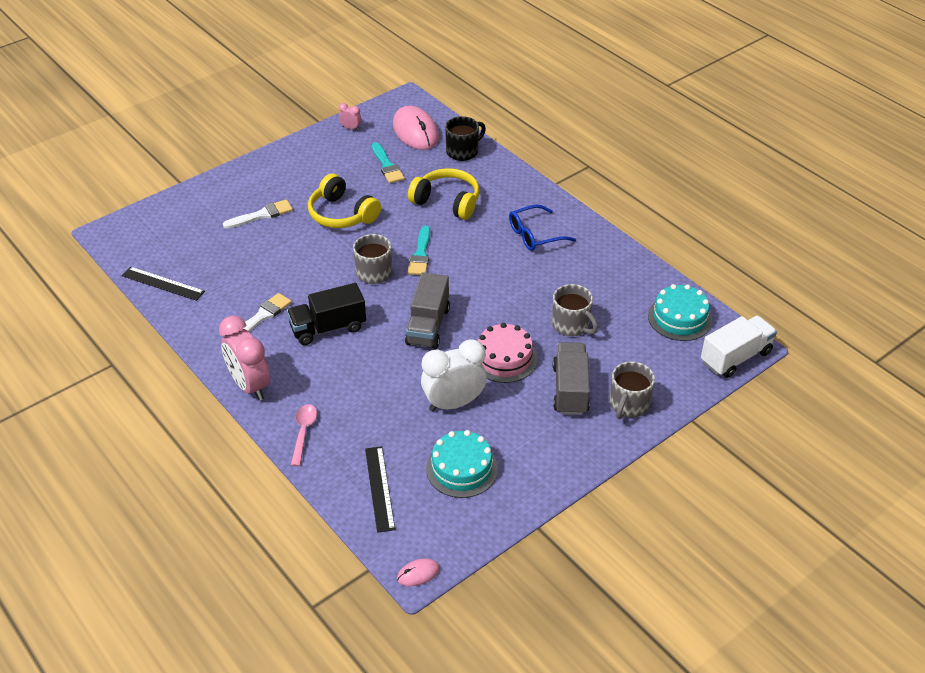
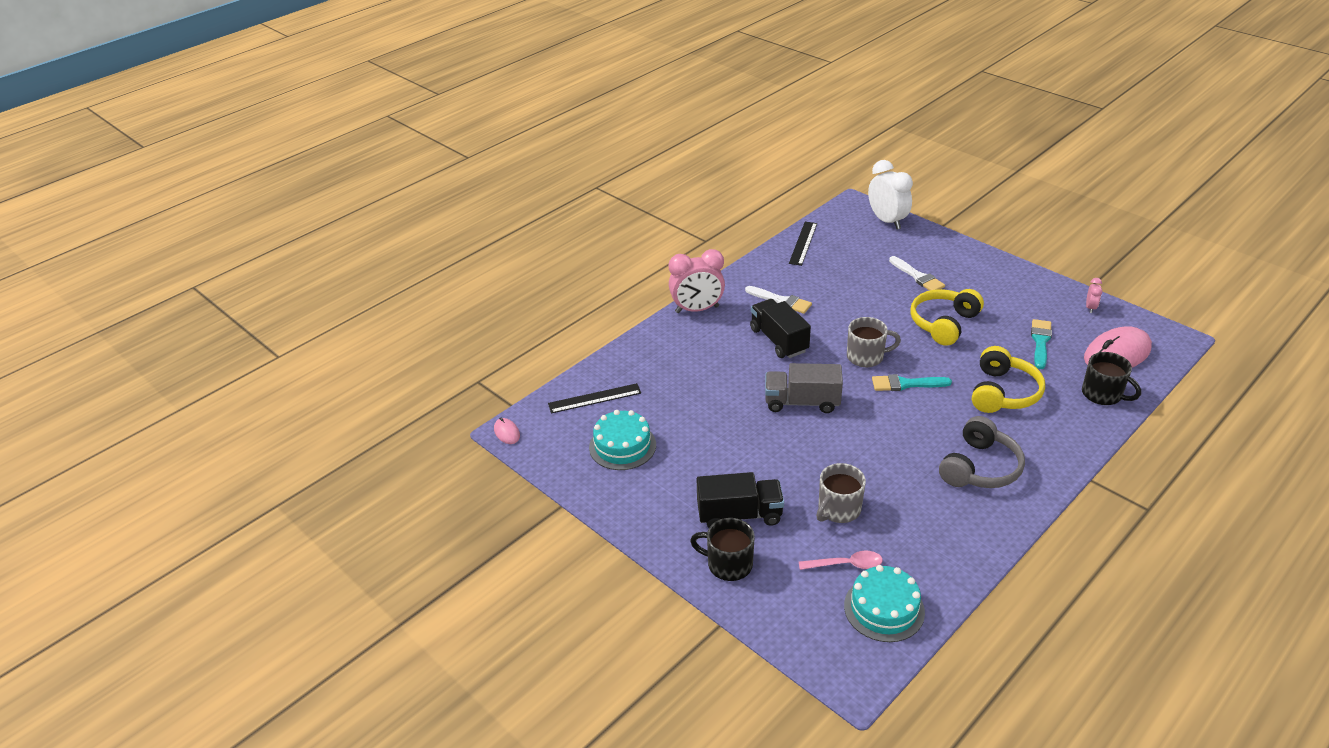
camera: 85 degrees right, 5 degrees down
(250, 385) = (697, 309): pink clock -> pink clock turned 150 degrees counterclockwise
(303, 432) = (650, 347): pink spoon -> pink spoon (846, 564)
(387, 166) = (1040, 342): turquoise brush -> turquoise brush turned 135 degrees clockwise
(454, 403) = (702, 432): white clock -> white clock (887, 221)
(504, 358) = (772, 461): pink cake -> none
(534, 235) = (979, 467): blue glasses -> grey headphones
(570, 390) = (739, 515): grey truck -> black truck
(628, 405) = (728, 564): grey mug -> black mug
(735, 357) = (831, 667): white truck -> none

